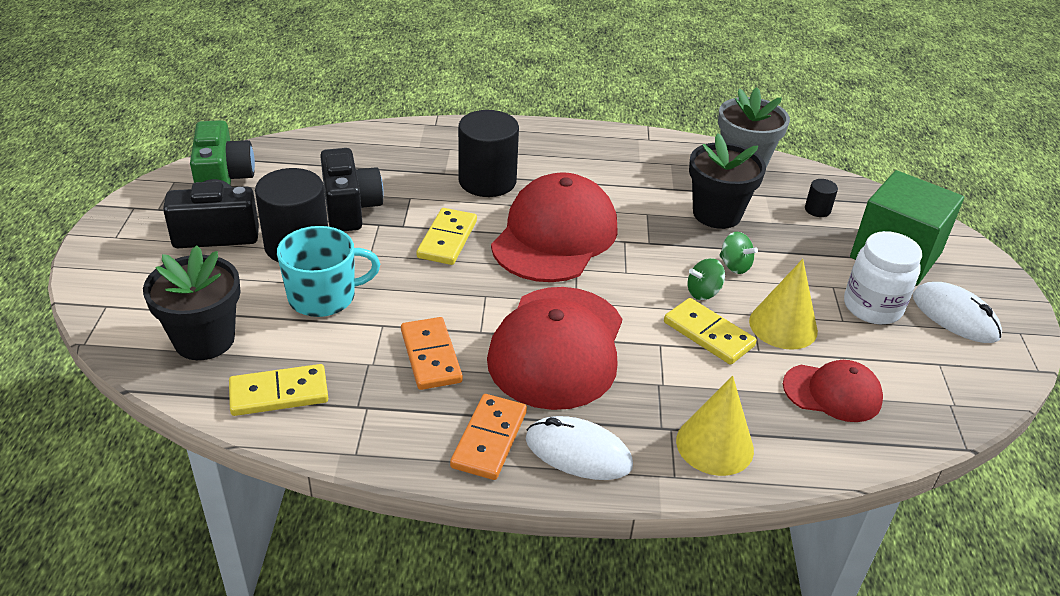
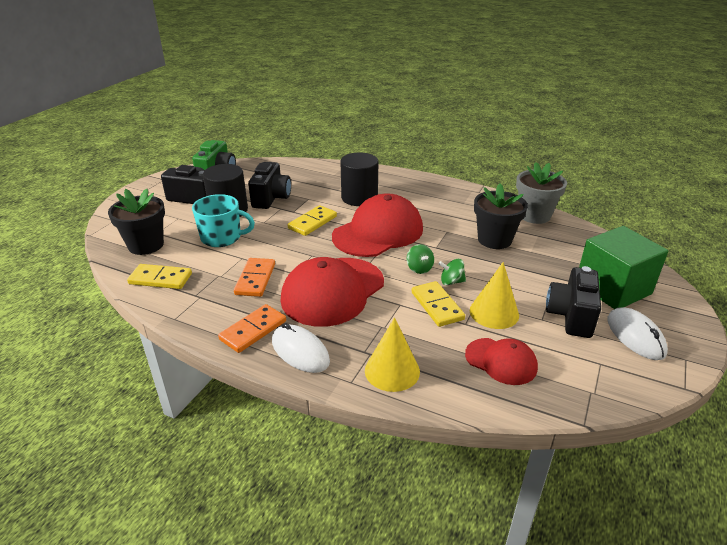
camera: 25 degrees right, 5 degrees down
(734, 266) = (485, 271): green spinning top -> green spinning top (419, 268)
(817, 210) = (570, 250): black cylinder -> none
(872, 307) = (571, 316): white jar -> black camera

